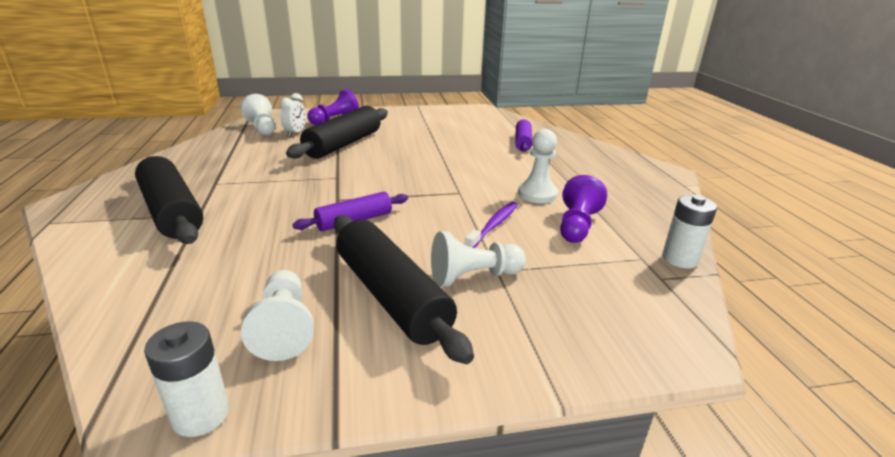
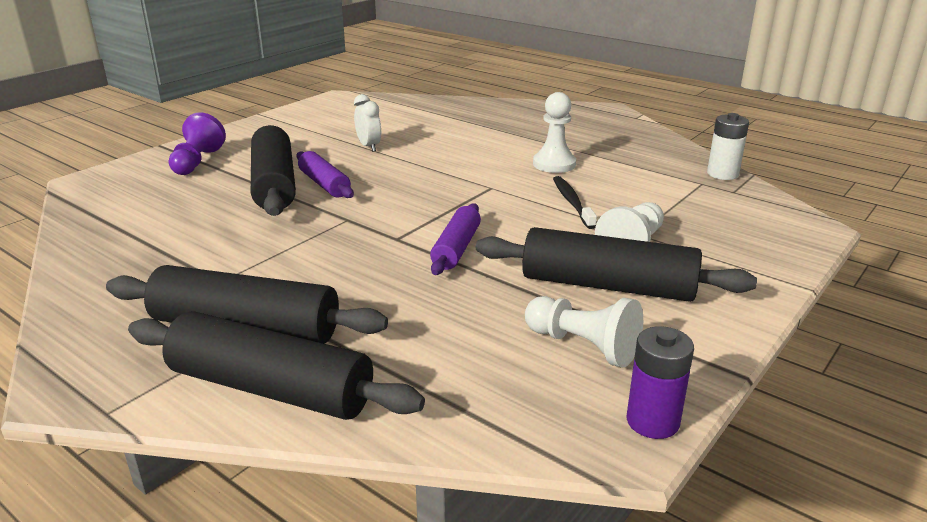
camera: 40 degrees left, 0 degrees up
(110, 249) = (270, 388): none -> black rolling pin
(201, 415) = (652, 421): white battery -> purple battery
(262, 128) = (118, 202): white pawn -> none
(295, 133) = (182, 193): white clock -> white clock (369, 146)
(494, 225) = (572, 202): purple toothbrush -> black toothbrush
(522, 142) = (452, 121): purple rolling pin -> purple rolling pin (324, 184)
(577, 225) = (626, 177): purple pawn -> none

